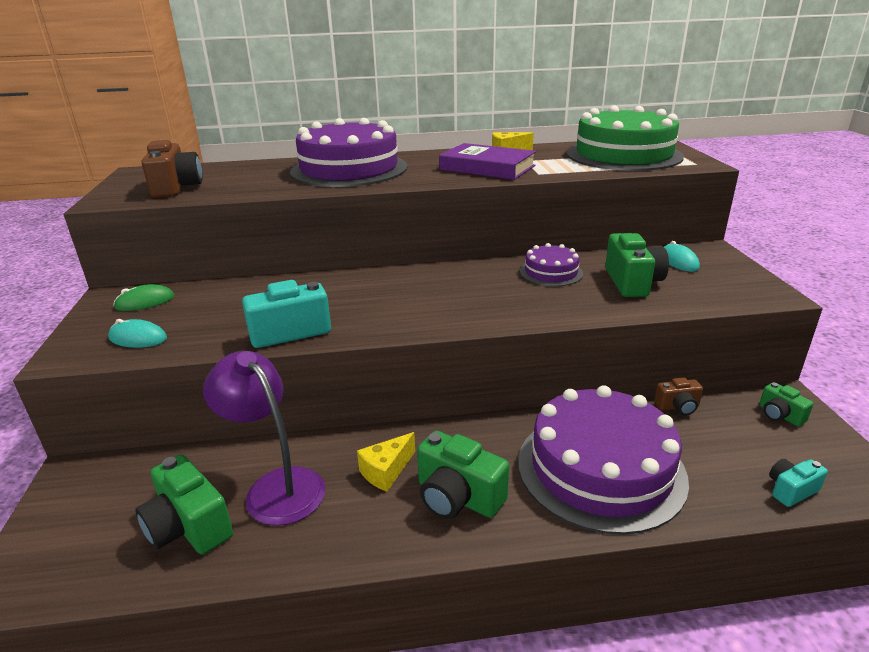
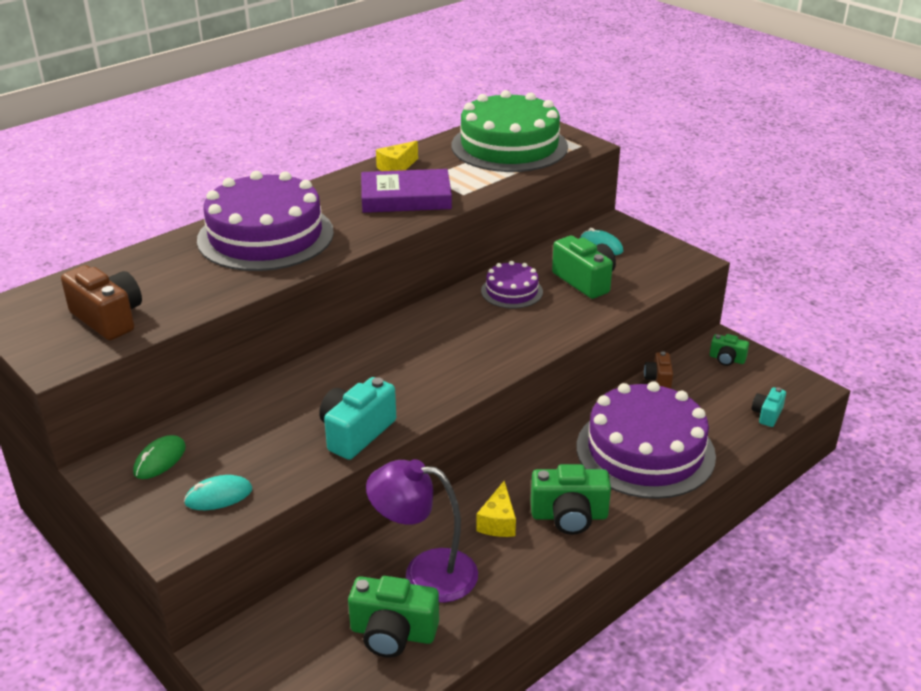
camera: 35 degrees left, 5 degrees up
(678, 407) = (658, 379): brown camera -> brown camera turned 135 degrees clockwise

